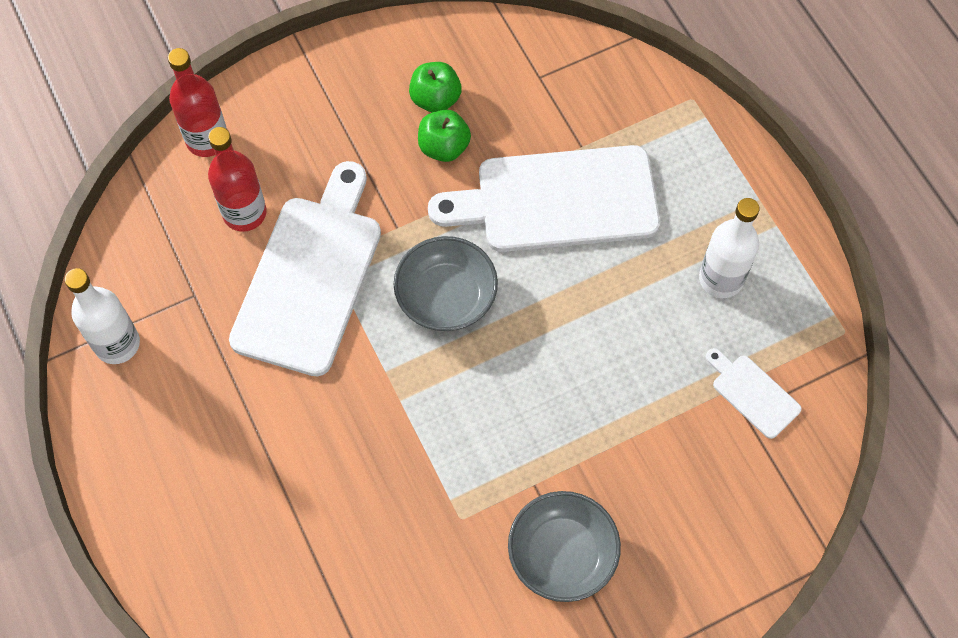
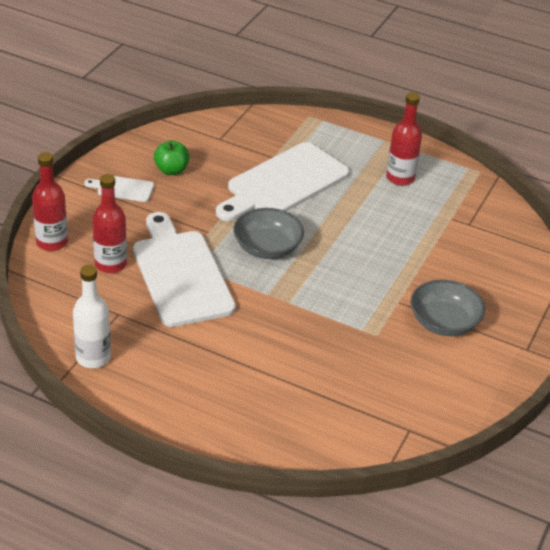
camera: 40 degrees left, 25 degrees down
(444, 147) = (198, 187): green apple -> none
(721, 279) = (400, 178): white bottle -> red bottle
(752, 393) = (464, 214): white cutting board -> white cutting board (122, 189)

